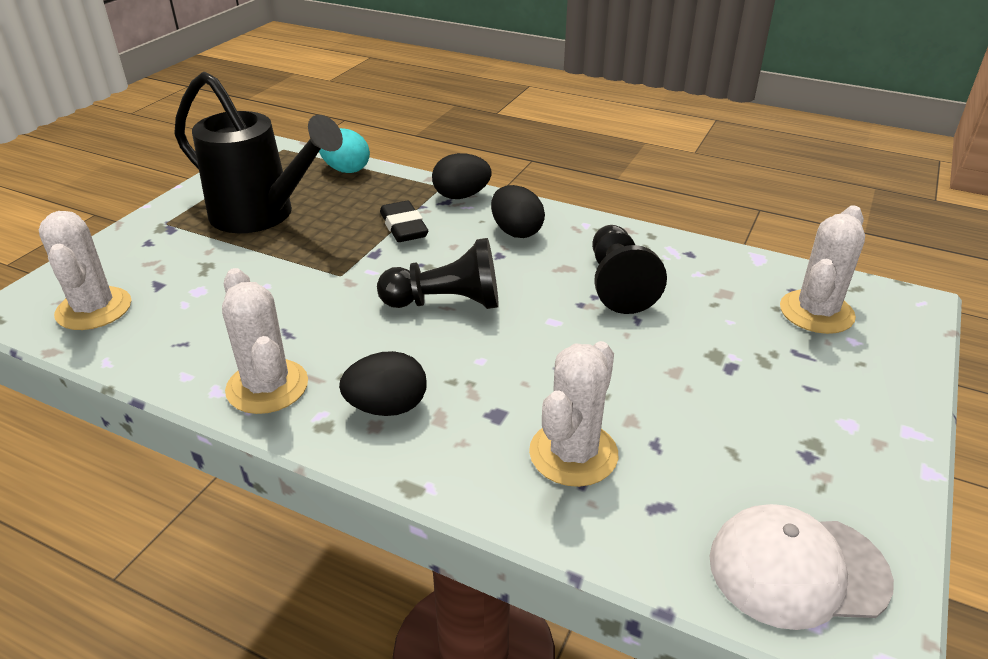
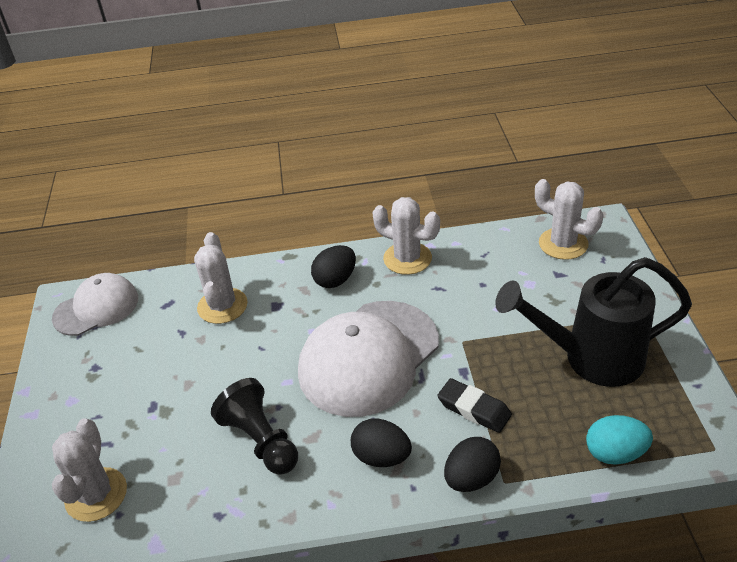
camera: 150 degrees right, 5 degrees up
(446, 302) = (368, 357): black pawn -> white cap

